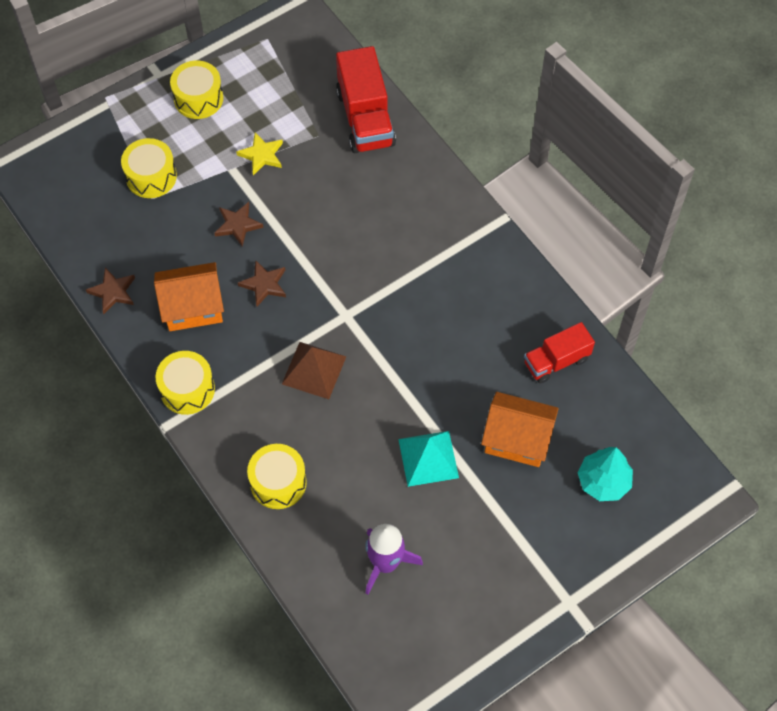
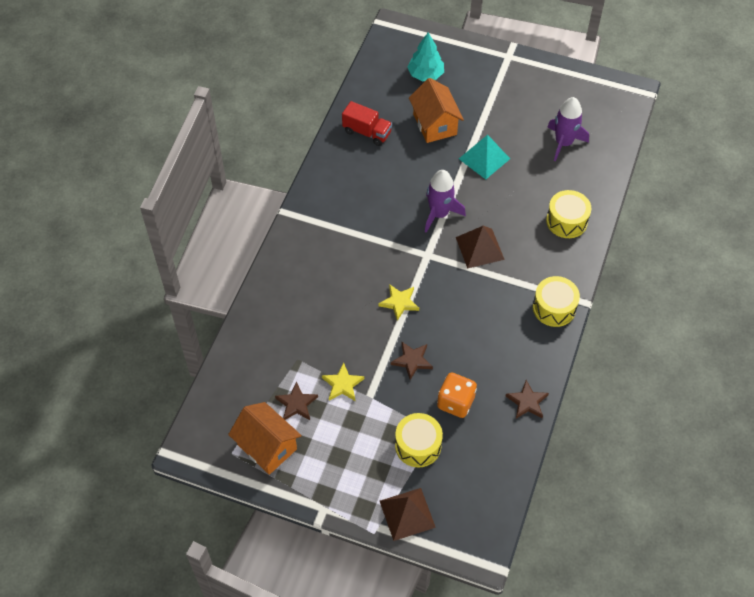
camera: 125 degrees left, 5 degrees down
(99, 130) = (407, 514): none -> brown pyramid
(165, 233) = (455, 402): none -> orange dice
(193, 308) = (496, 344): orange house -> orange house (267, 447)
(198, 98) = (324, 463): yellow drum -> none
(264, 284) = (444, 314): brown star -> brown star (296, 404)
(309, 254) = (399, 302): none -> yellow star
(365, 118) = (260, 339): red truck -> none
(388, 360) = (439, 214): none -> purple rocket

